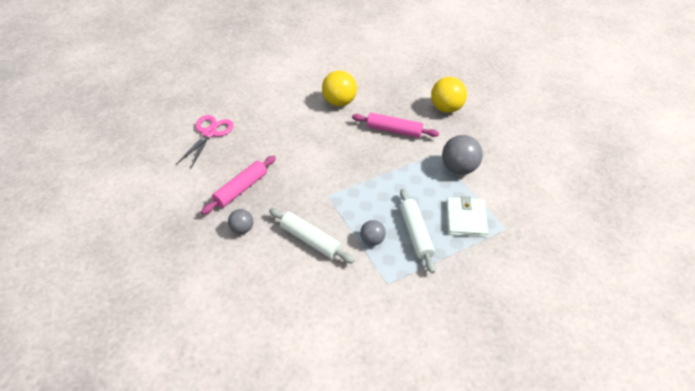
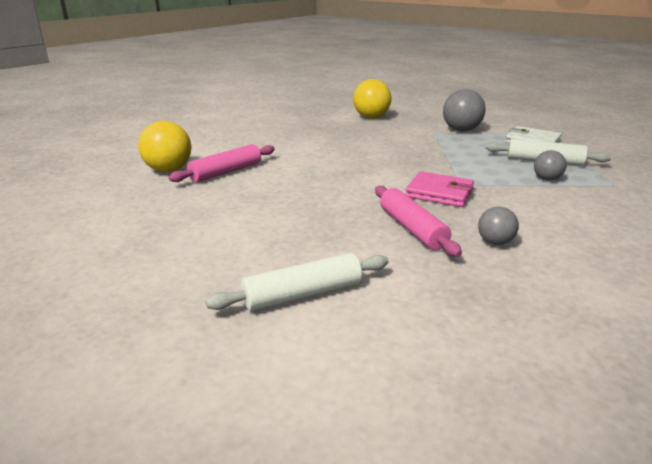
camera: 60 degrees left, 20 degrees down
(209, 133) = (264, 228): pink scissors -> none
(304, 188) = (439, 193): none -> pink wallet
(310, 240) = (534, 206): white rolling pin -> white rolling pin (303, 294)
(339, 102) = (303, 149): yellow ball -> yellow ball (168, 170)
(394, 130) = (381, 139): pink rolling pin -> pink rolling pin (226, 172)

